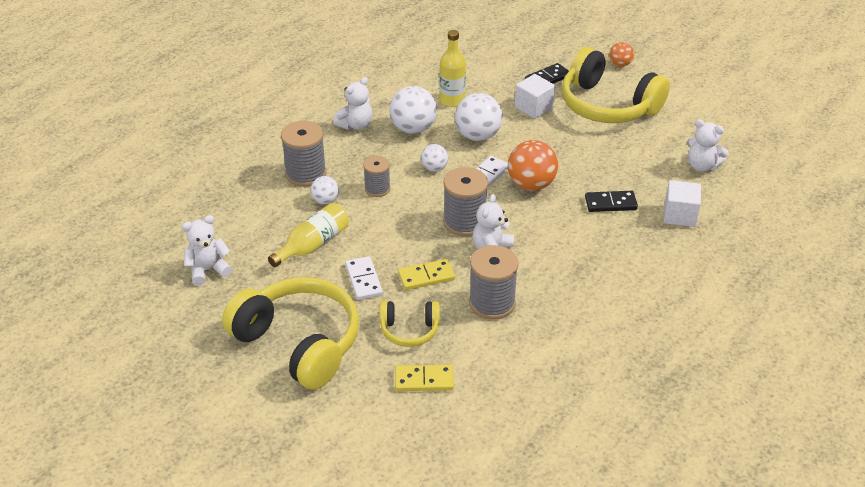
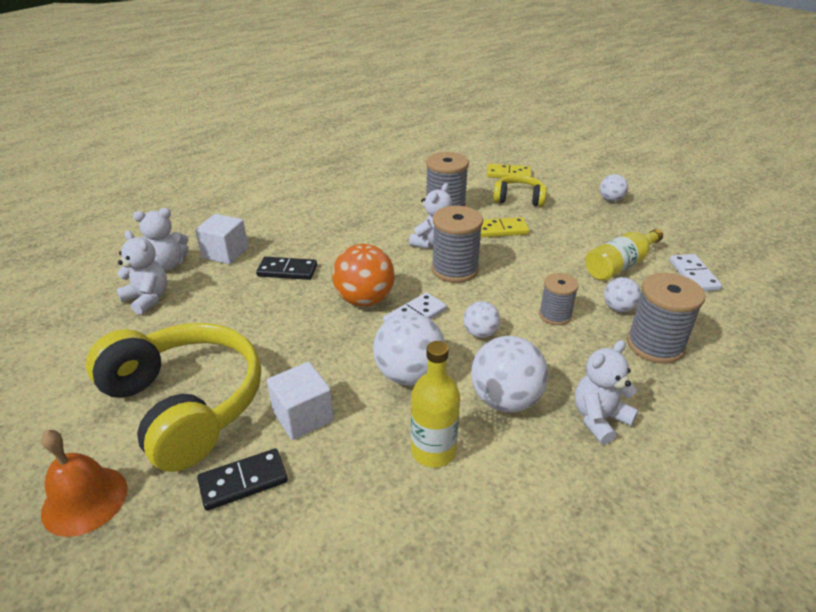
camera: 170 degrees left, 5 degrees down
(208, 270) = (723, 254): white teddy bear -> white teddy bear (168, 264)
(299, 343) = (611, 199): yellow headphones -> white ball
(364, 280) = (561, 233): white domino -> white domino (693, 275)
(620, 64) = (85, 500): orange ball -> orange bell

